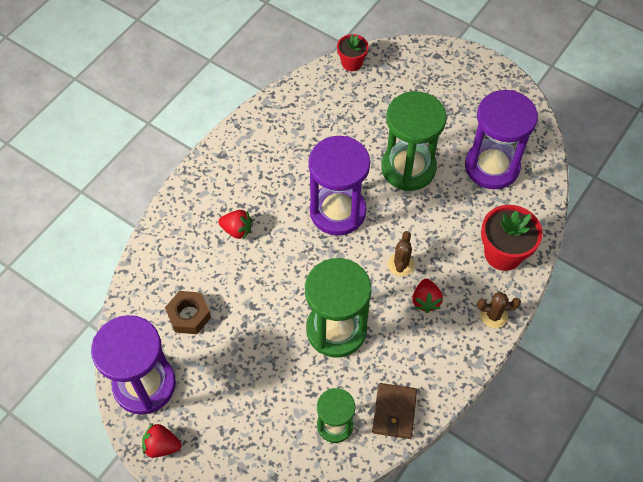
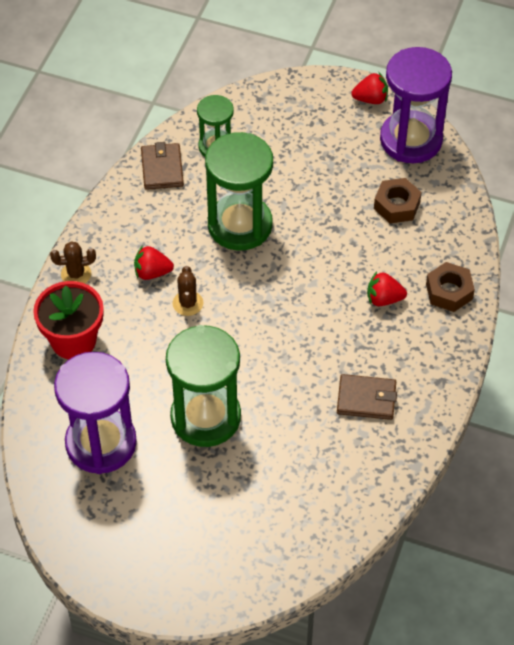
camera: 165 degrees right, 5 degrees down
(181, 224) = (449, 291): none -> brown nut
(283, 154) = (366, 399): none -> brown wallet
(337, 211) = (276, 345): purple hourglass -> none
(352, 63) = (321, 553): red flower pot -> none
(425, 301) = (152, 272): red strawberry -> red strawberry turned 75 degrees counterclockwise

